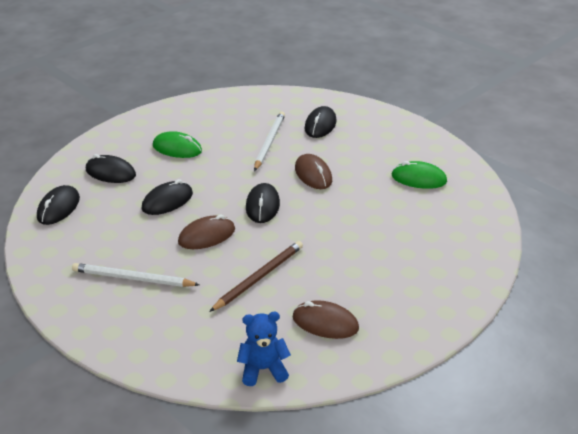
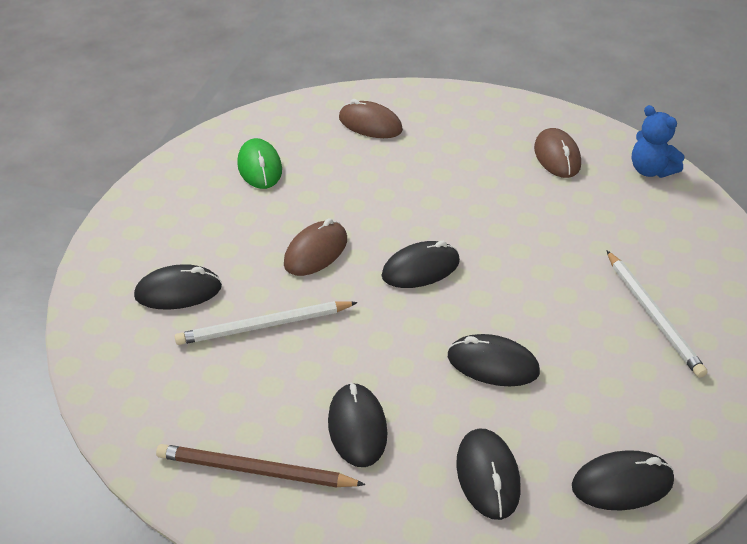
camera: 120 degrees left, 5 degrees up
(177, 148) = (357, 427): green mouse -> black mouse
(207, 236) = (521, 290): brown mouse -> brown mouse (370, 124)
(259, 277) = (544, 220): brown pencil -> brown pencil (255, 470)

